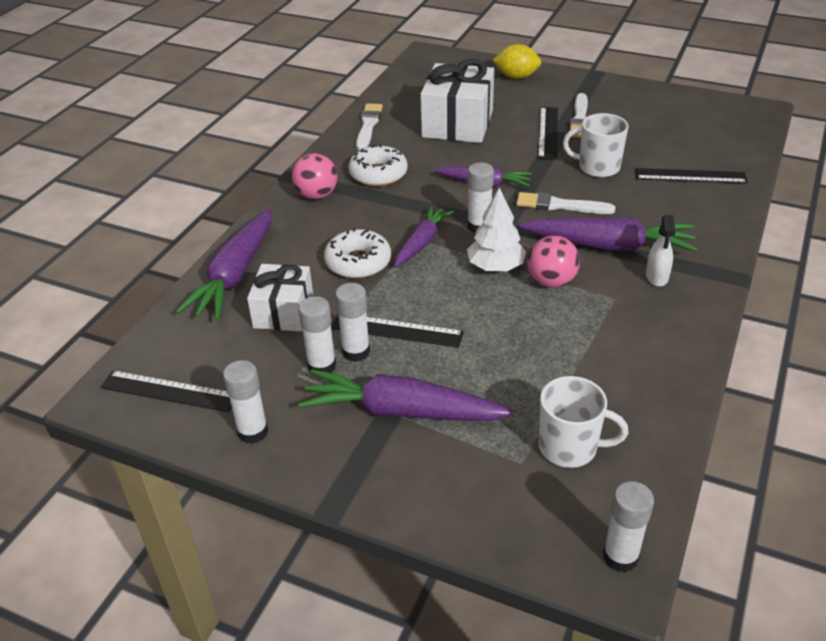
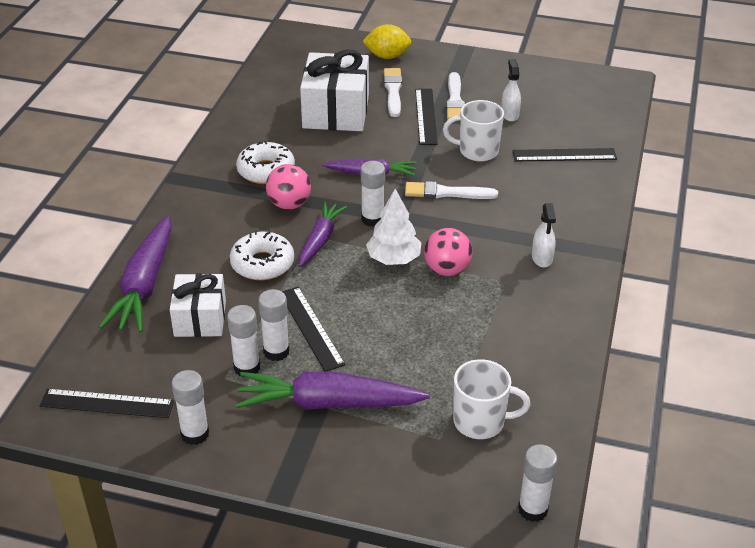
camera: 10 degrees left, 0 degrees up
(316, 195) = (208, 197): pink ball -> pink ball (289, 204)
(368, 126) = (246, 118): white brush -> white brush (393, 91)
(397, 330) = (311, 328): black ruler -> black ruler turned 60 degrees clockwise
(609, 246) = (496, 231): purple carrot -> none
(635, 135) = (509, 114): none -> white spray bottle

